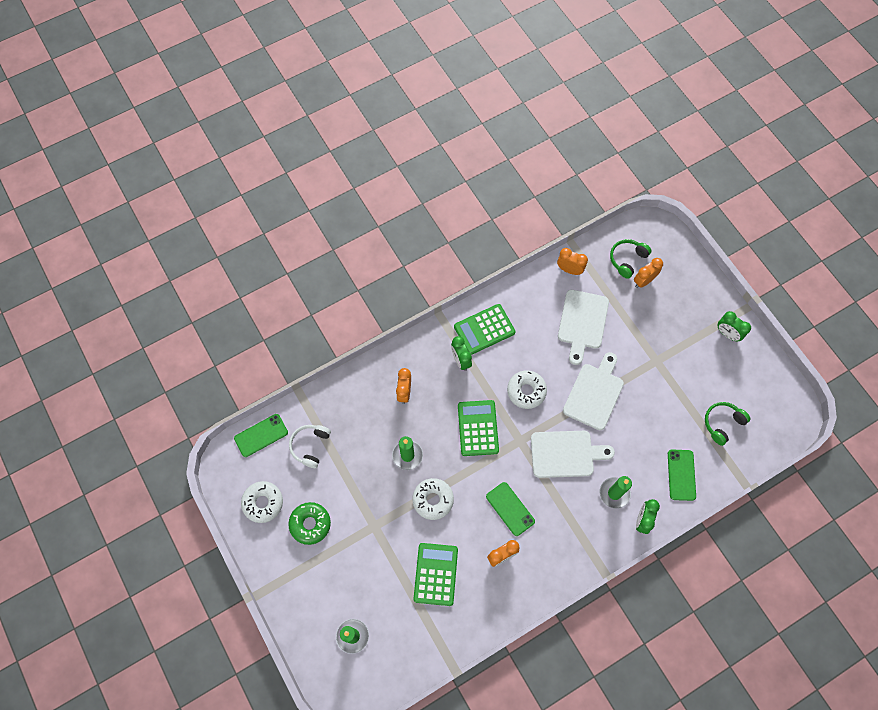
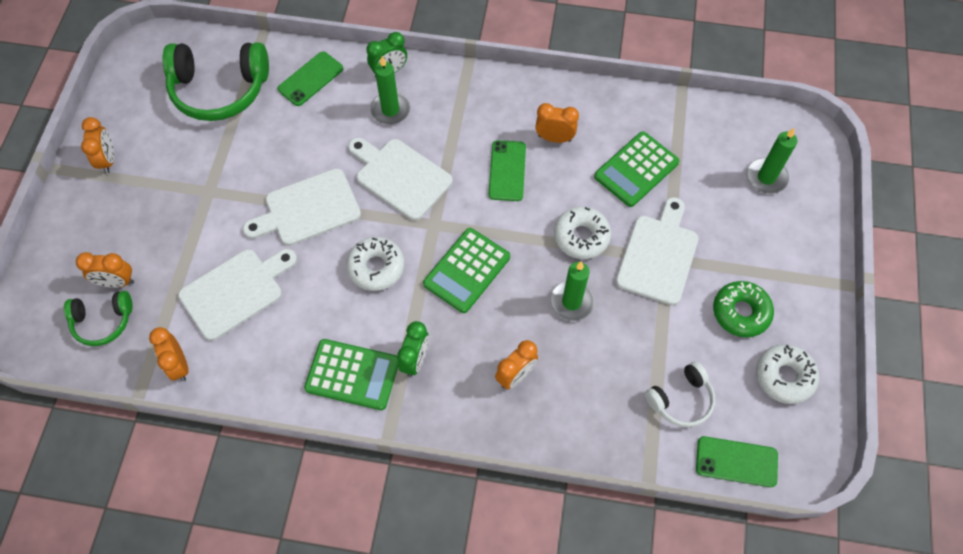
camera: 140 degrees left, 5 degrees down
(381, 524) = (658, 255): none -> white cutting board
(722, 423) = (219, 89): green headphones -> green headphones, size x1.83
(727, 334) = (108, 160): green clock -> orange clock

